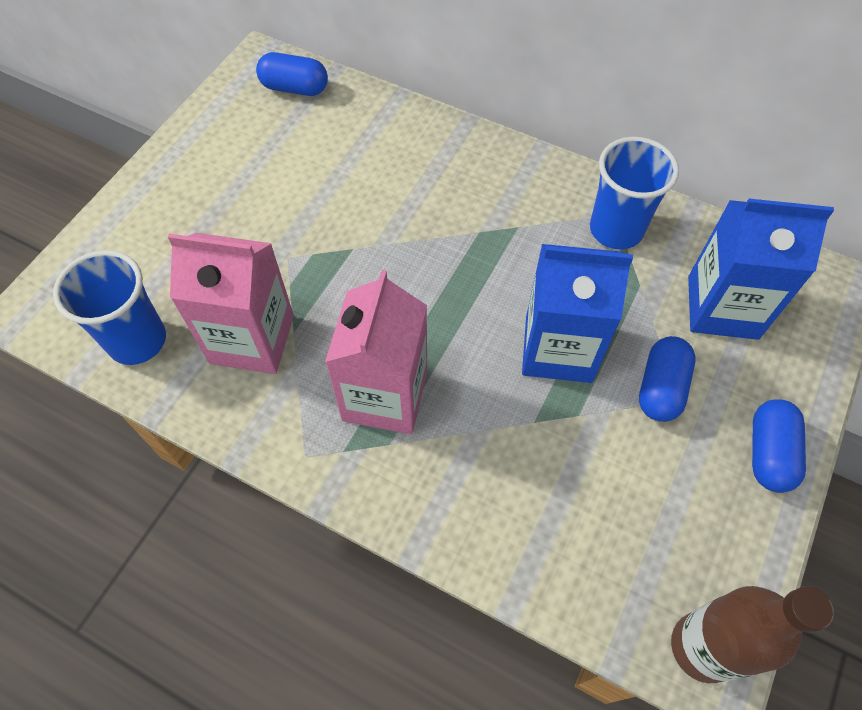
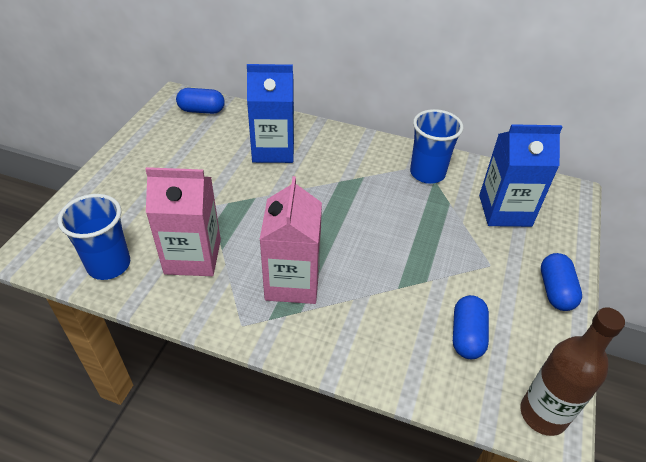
camera: 10 degrees left, 15 degrees down
(558, 349) = (405, 243): blue carton -> blue carton (273, 150)
(661, 388) = (477, 260): blue capsule -> blue capsule (467, 335)

